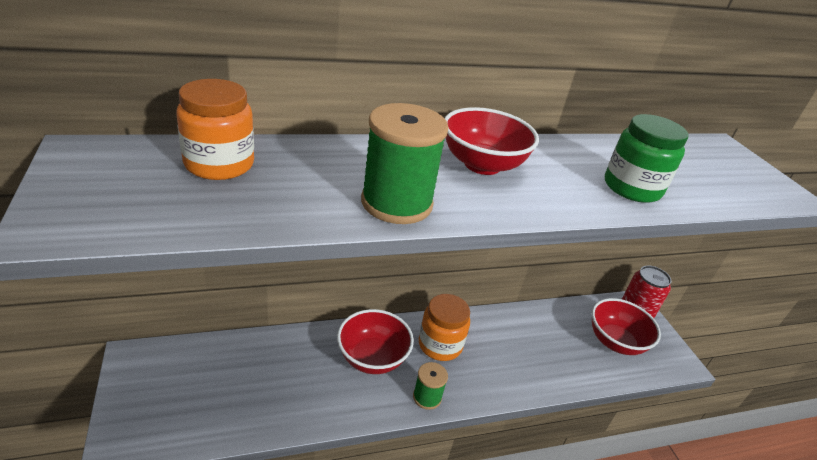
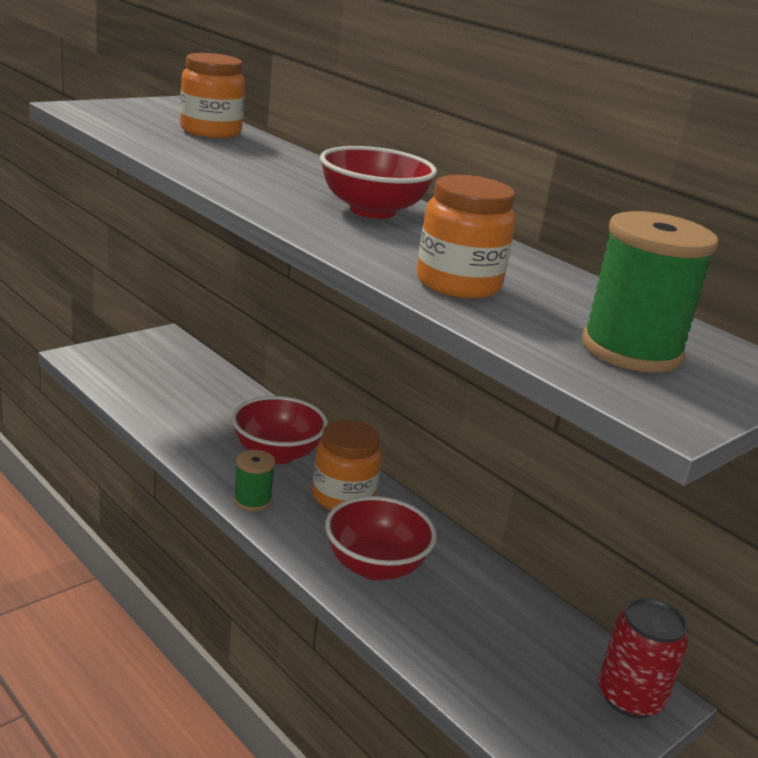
camera: 65 degrees right, 10 degrees down
(396, 203) = (237, 181): green spool -> green spool (631, 350)
(615, 342) = (525, 672): red bowl -> red bowl (375, 566)
(632, 188) = (458, 284): green jar -> orange jar

